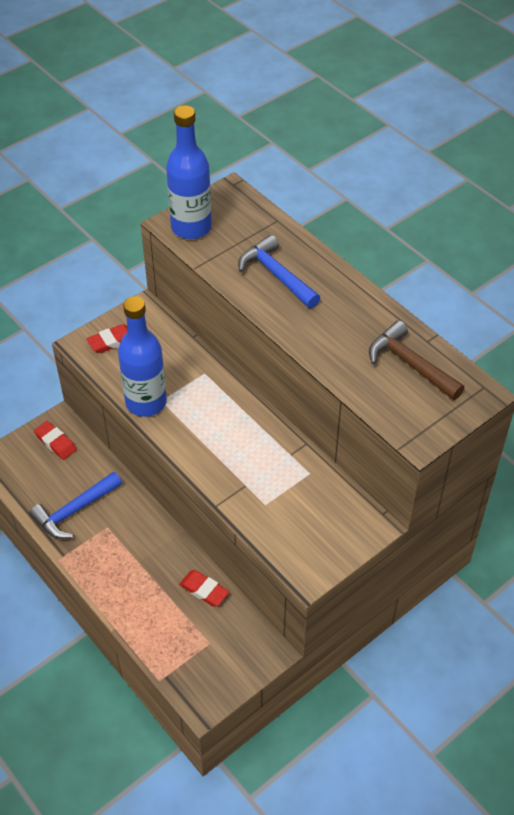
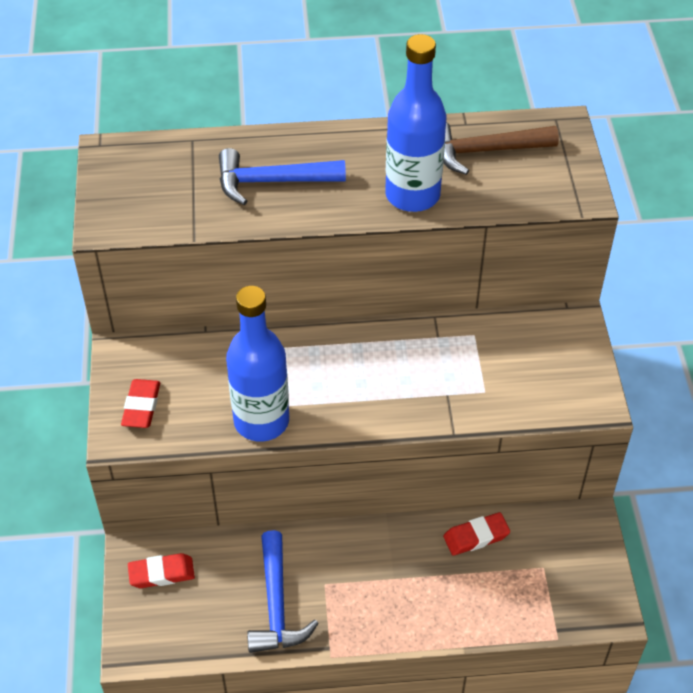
camera: 55 degrees left, 0 degrees up
(191, 227) = (129, 211): blue bottle -> blue bottle (412, 195)

